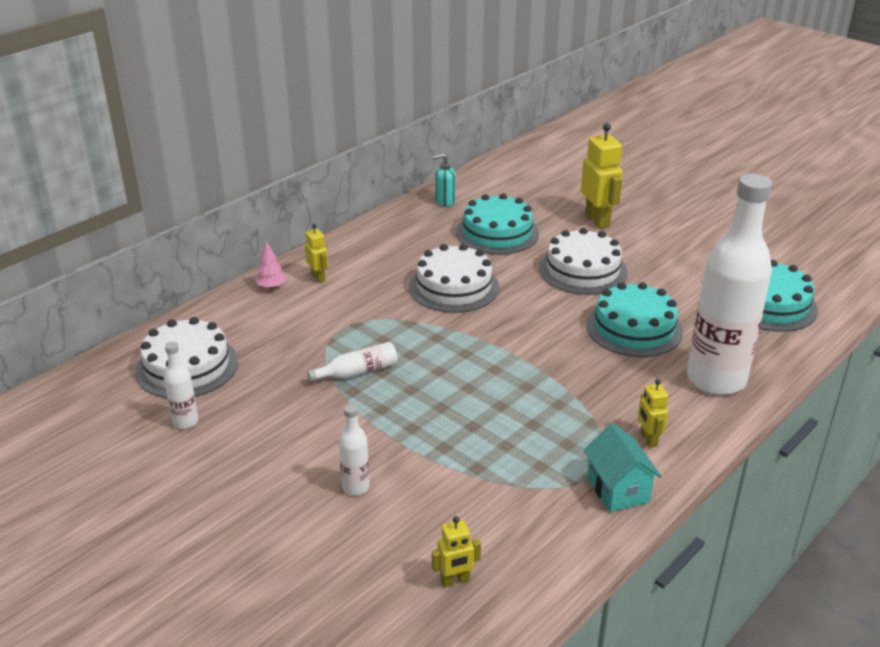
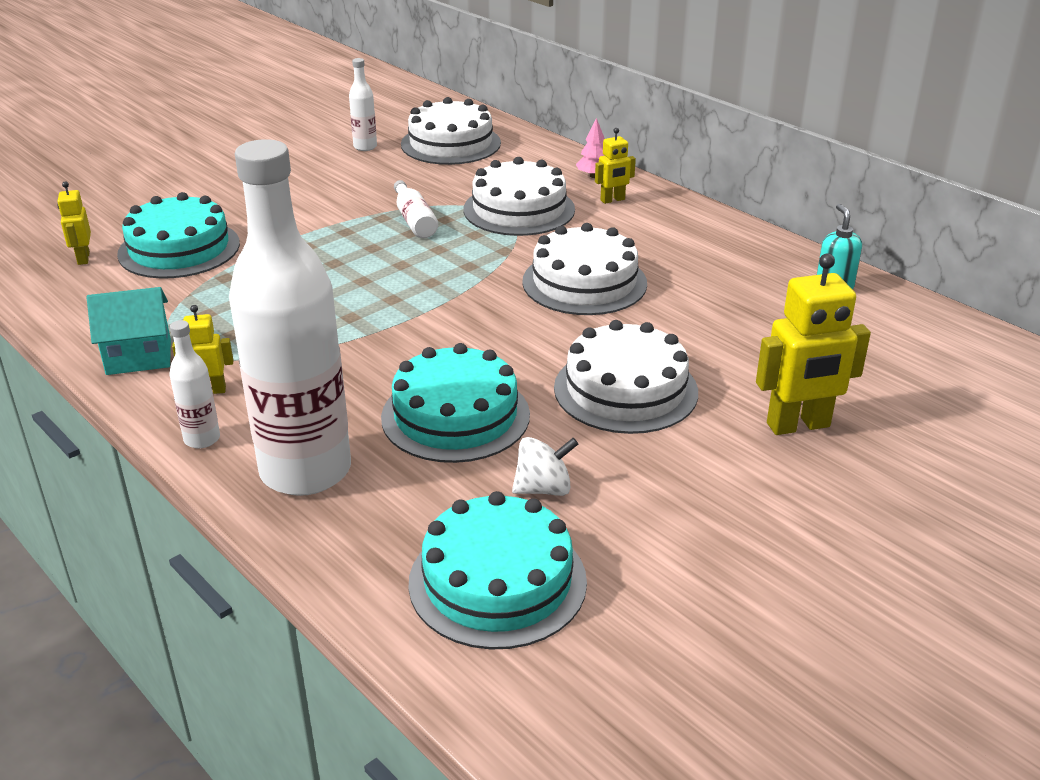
camera: 95 degrees right, 0 degrees up
(336, 320) = (519, 209): none -> white cake
(356, 487) = (233, 217): white bottle -> white bottle (202, 439)
(497, 233) = (739, 324): turquoise cake -> turquoise cake (179, 249)
(689, 294) = (543, 488): none -> white spinning top

